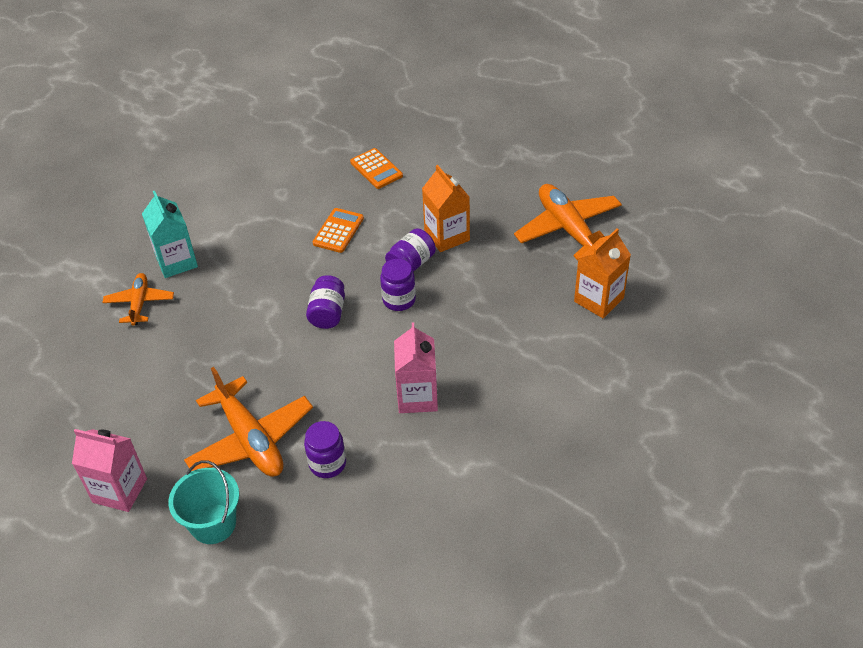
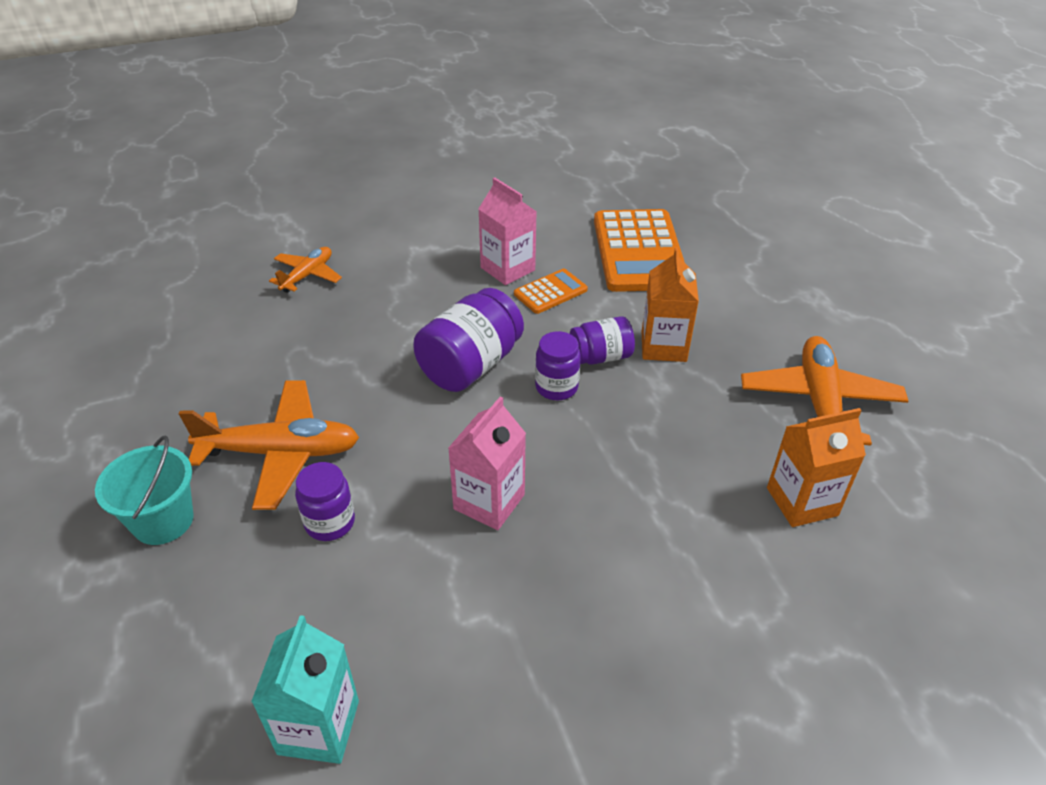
camera: 30 degrees right, 5 degrees down
(120, 490) = (120, 436): pink carton -> pink carton (507, 269)
(176, 262) = (373, 254): turquoise carton -> turquoise carton (318, 727)
(250, 439) = (280, 452): orange plane -> orange plane turned 90 degrees counterclockwise
(328, 313) = (470, 365): purple jar -> purple jar, size x1.67
(376, 169) = (639, 252): orange calculator -> orange calculator, size x2.06

